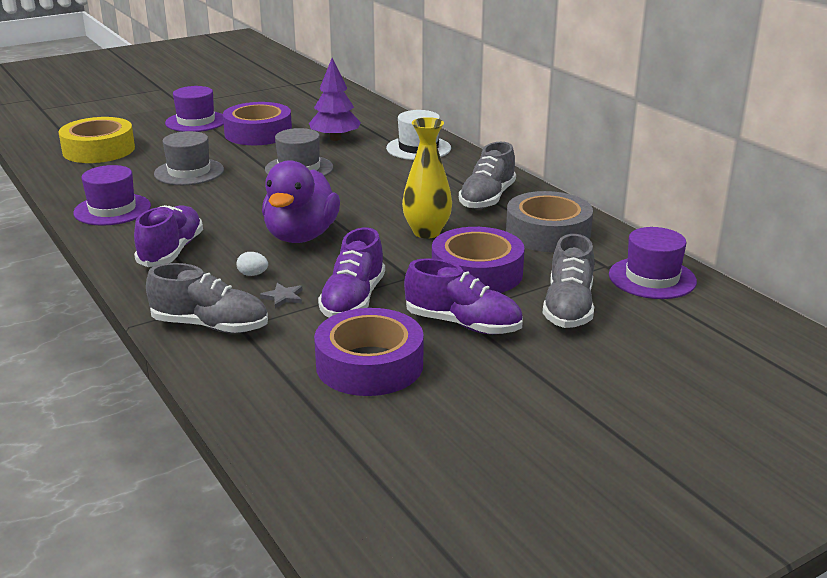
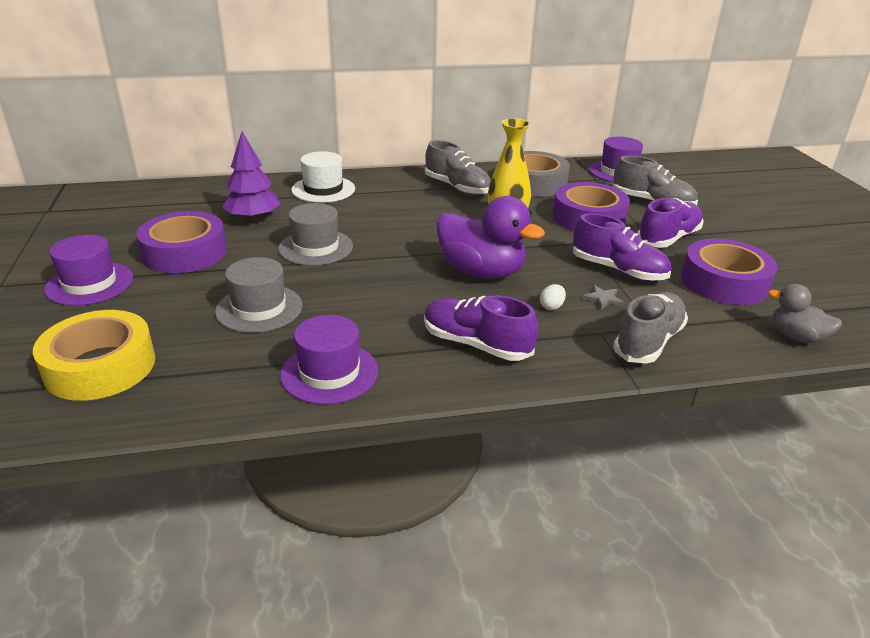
camera: 70 degrees left, 5 degrees up
(262, 413) = (796, 337): none -> grey duck

